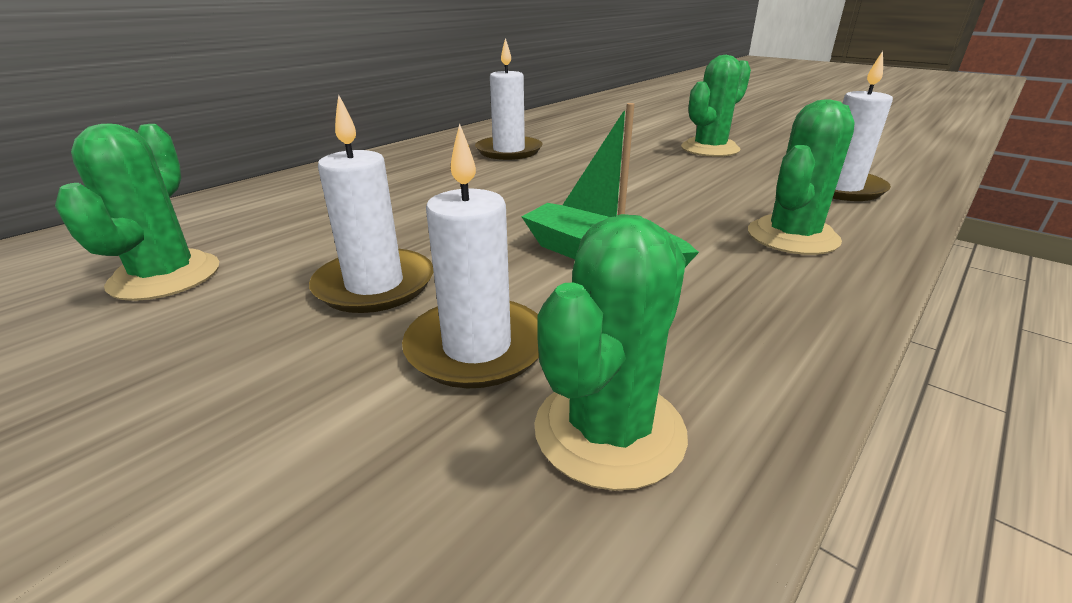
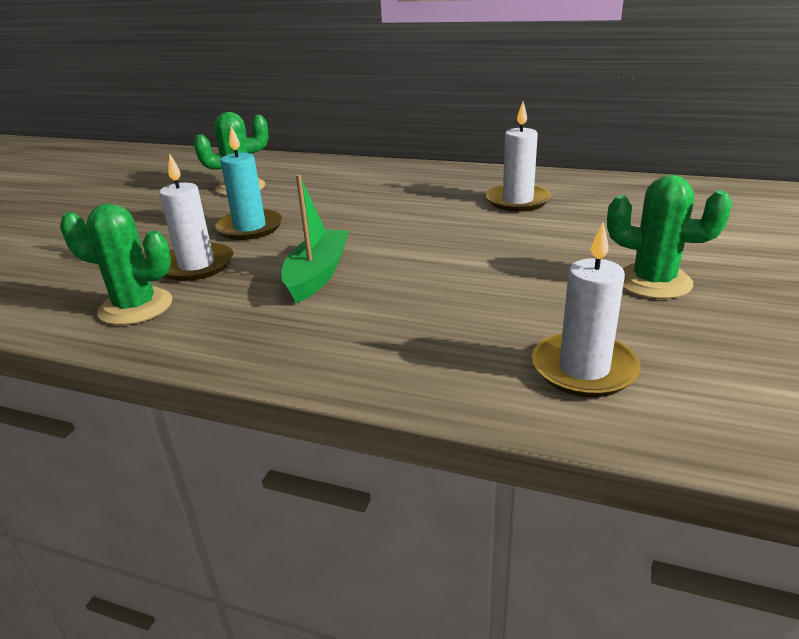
camera: 70 degrees right, 0 degrees up
(375, 285) = (250, 228): white candle -> turquoise candle
(792, 236) = (404, 343): green cactus -> none

